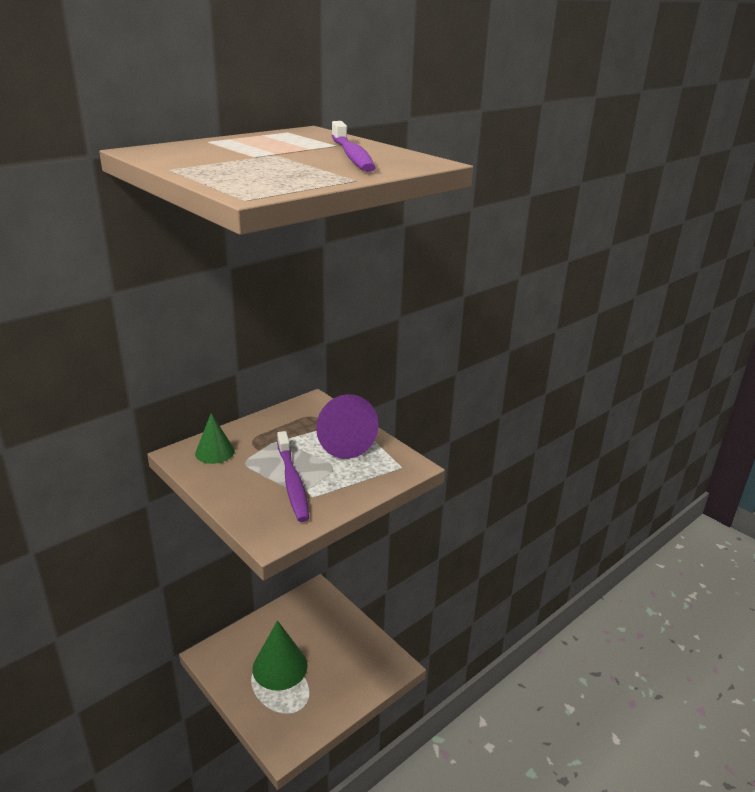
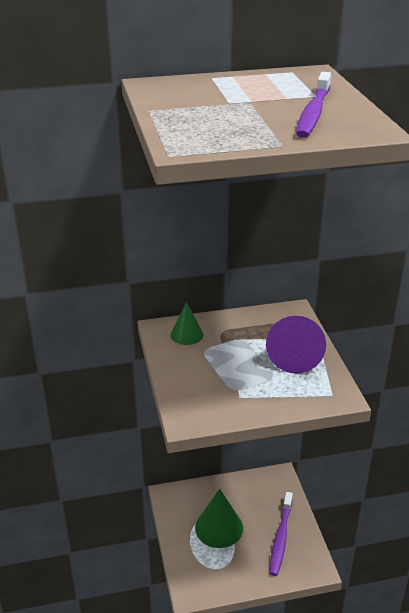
camera: 30 degrees right, 5 degrees up
(292, 482) = (231, 379): purple toothbrush -> purple toothbrush (280, 538)

